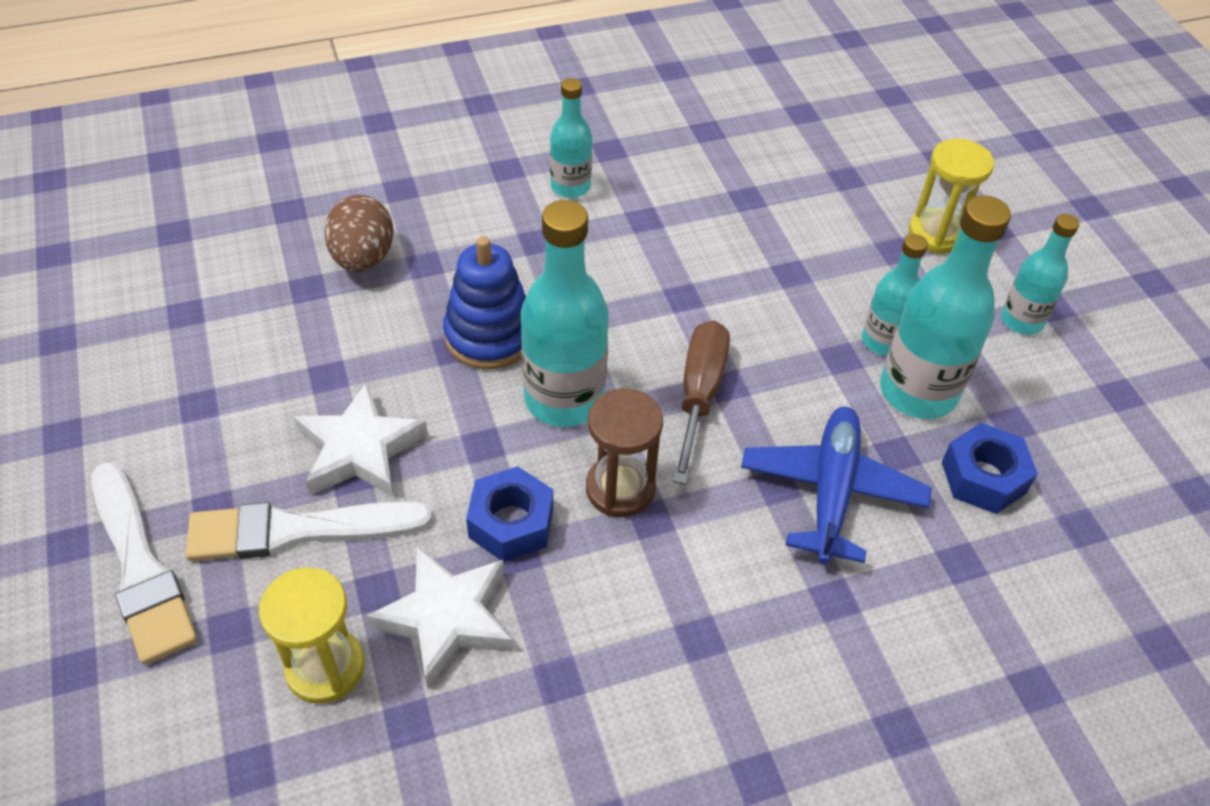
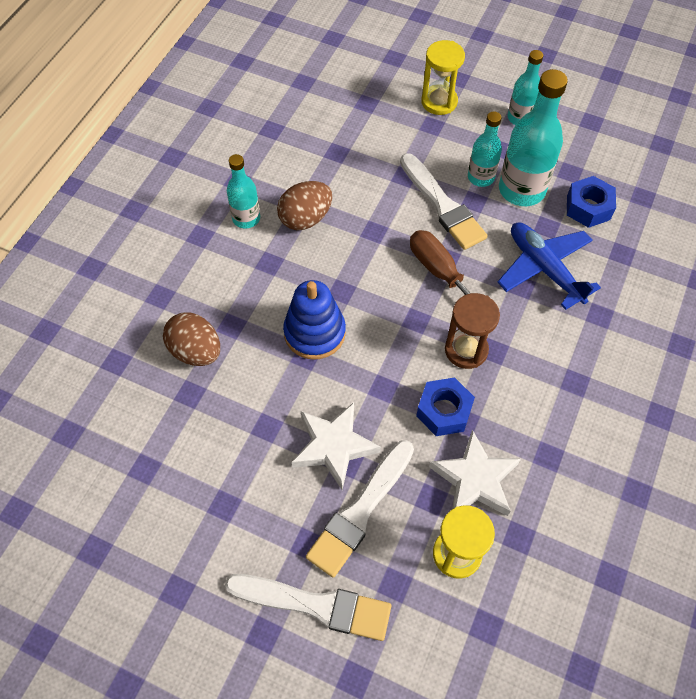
camera: 45 degrees left, 10 degrees up
(564, 399) = (389, 331): turquoise bottle -> none
(628, 231) = (305, 218): none -> brown egg
(796, 333) = (443, 205): none -> white brush

